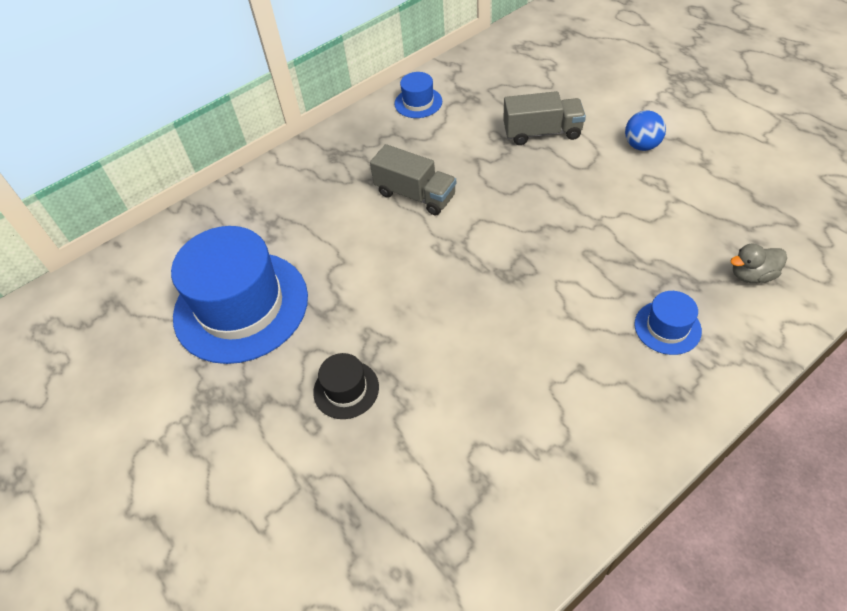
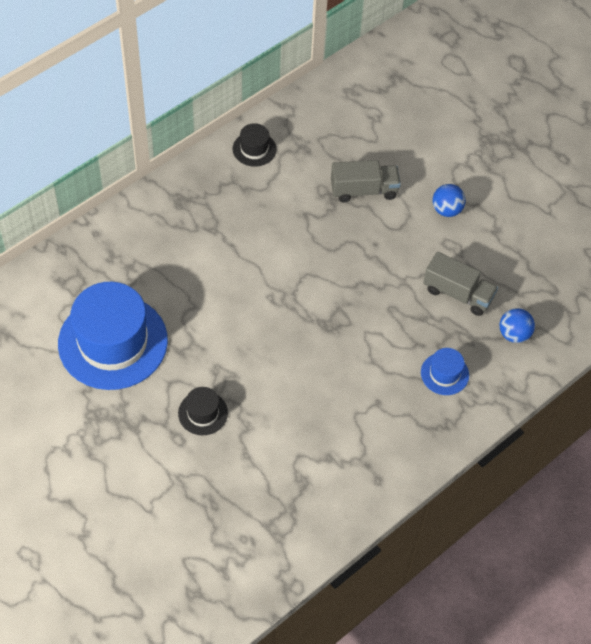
camera: 10 degrees left, 5 degrees up
(415, 195) = (253, 247): grey truck -> grey truck (458, 293)
(418, 102) = (254, 149): blue hat -> black hat
(752, 275) = (514, 334): grey duck -> blue ball

